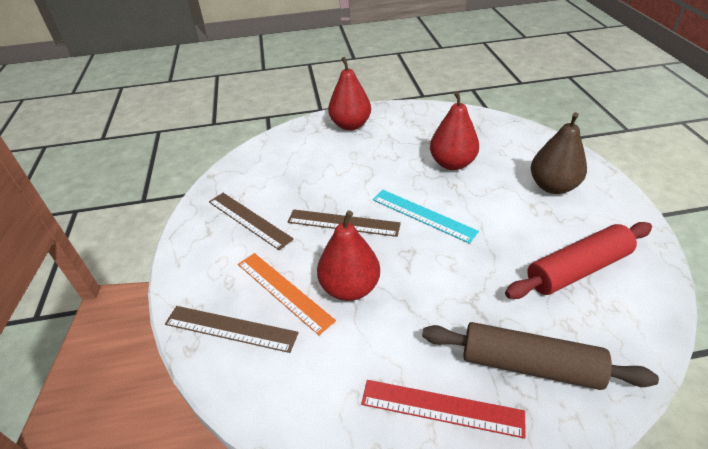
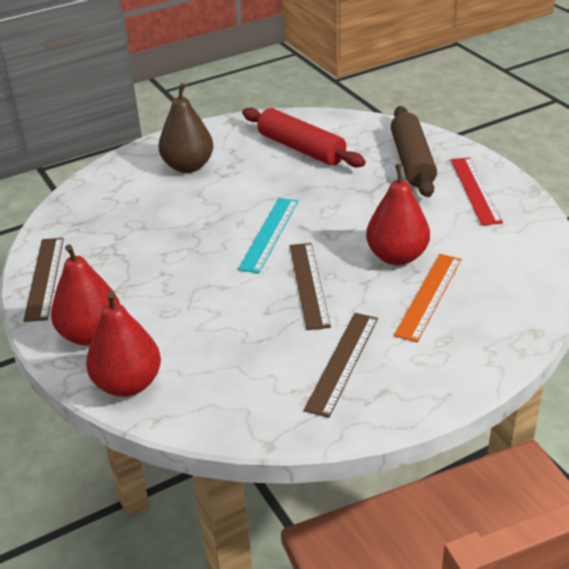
camera: 110 degrees left, 5 degrees down
(231, 328) = (494, 315): brown ruler -> brown ruler (44, 278)
(452, 163) = (166, 230): red pear -> red pear (128, 384)

